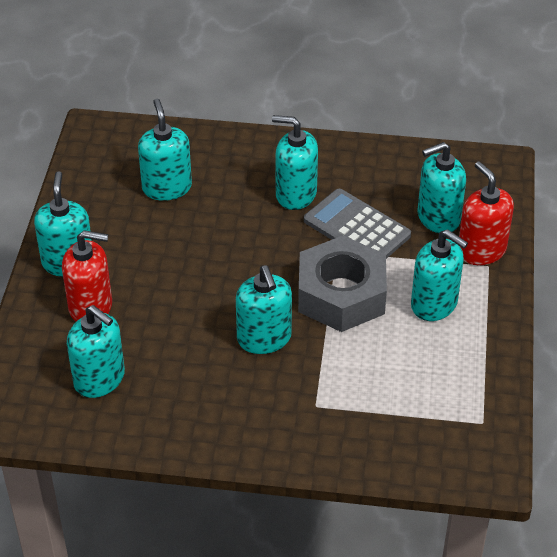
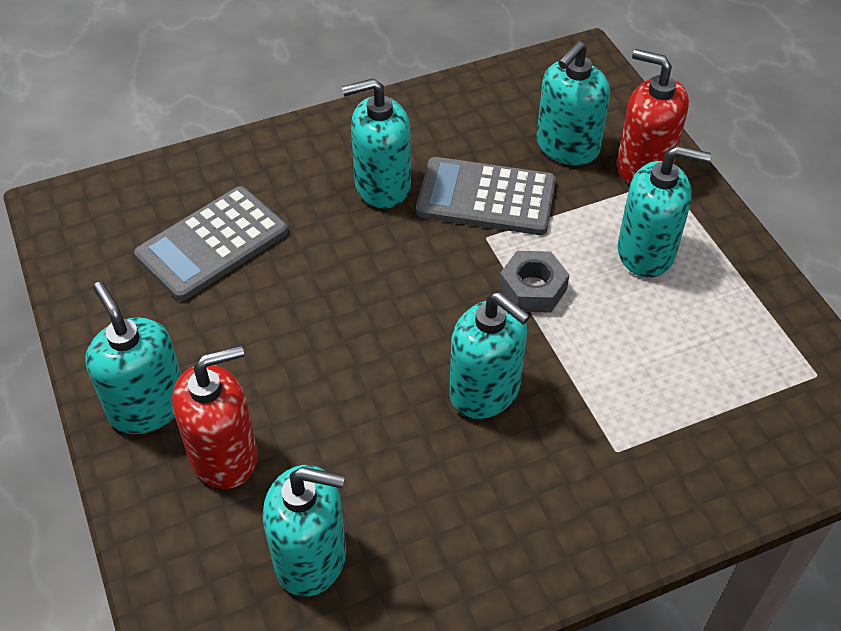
camera: 30 degrees left, 5 degrees up
(167, 187) = (212, 244): turquoise soap dispenser -> grey calculator
(341, 294) = (532, 288): grey nut -> grey nut, size x0.50

